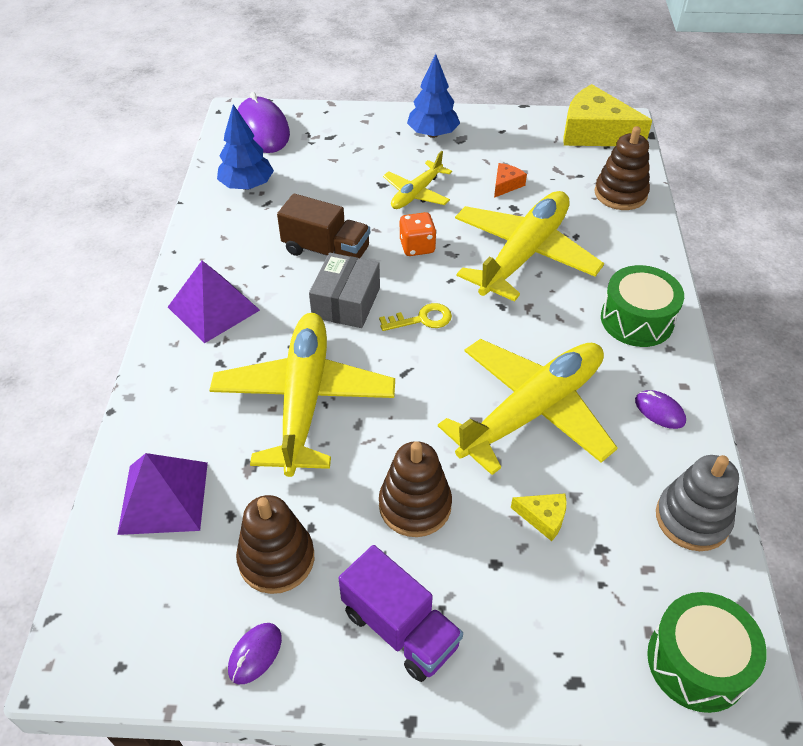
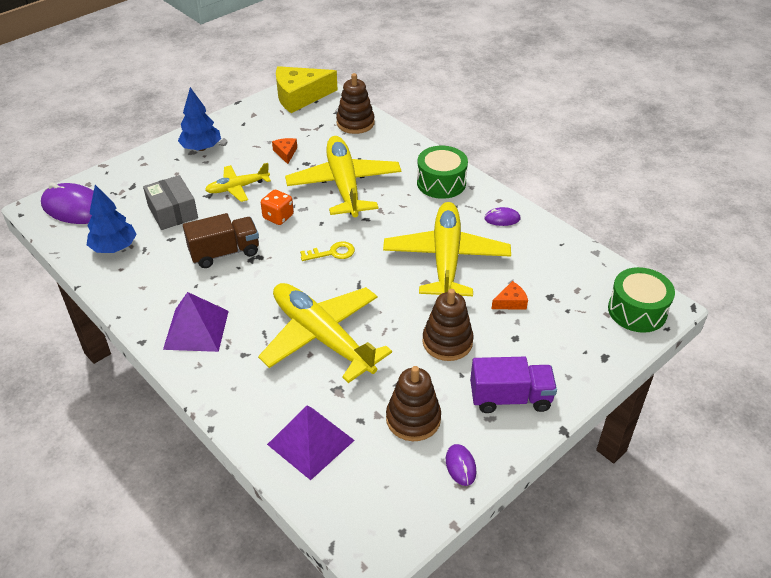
camera: 45 degrees left, 5 degrees down
(346, 302) = (276, 272): grey box -> grey box (173, 212)
(417, 193) = (238, 188): yellow plane -> yellow plane turned 75 degrees clockwise
(422, 319) = (332, 253): yellow key -> yellow key turned 45 degrees clockwise
(543, 517) = (510, 302): yellow cheese -> orange cheese
(692, 519) = (569, 255): grey stacking toy -> none

